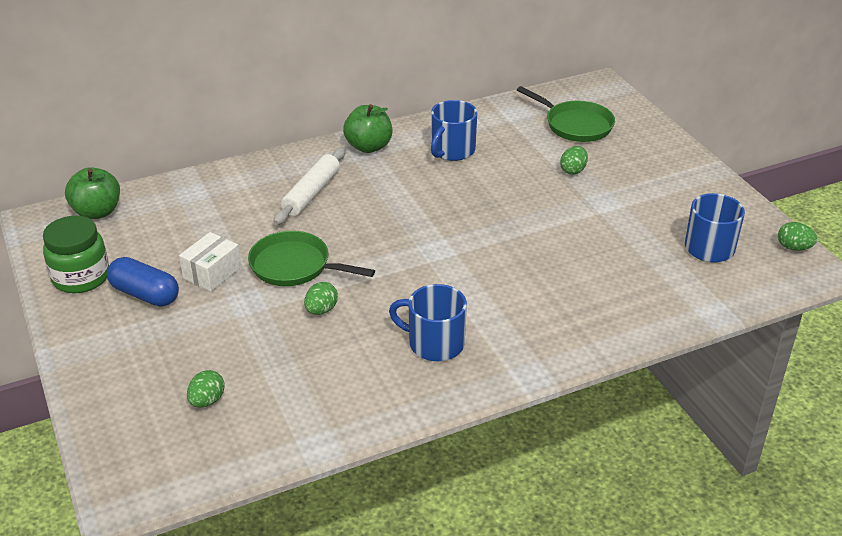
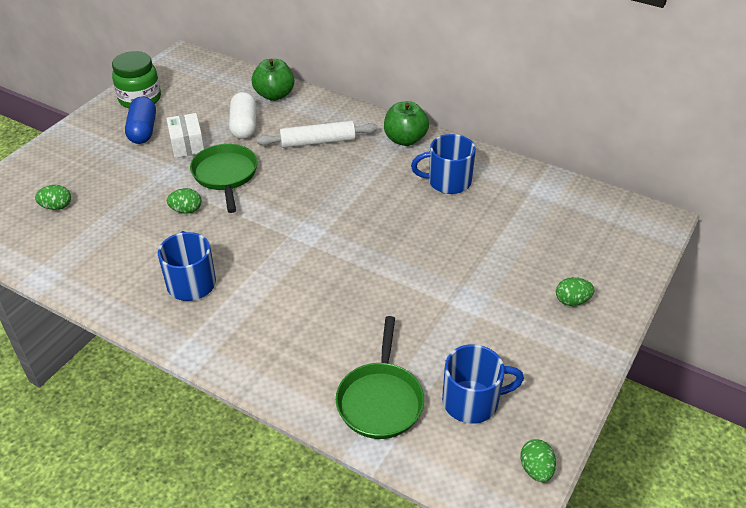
camera: 55 degrees right, 5 degrees up
(97, 212) = (210, 71): green apple -> green apple (274, 95)
(212, 273) = (187, 145): white box -> white box turned 75 degrees clockwise
(228, 226) = (244, 126): none -> white capsule
(573, 170) = (497, 261): green egg -> green egg (572, 301)
(575, 125) = (570, 233): green pan -> green pan (380, 400)

